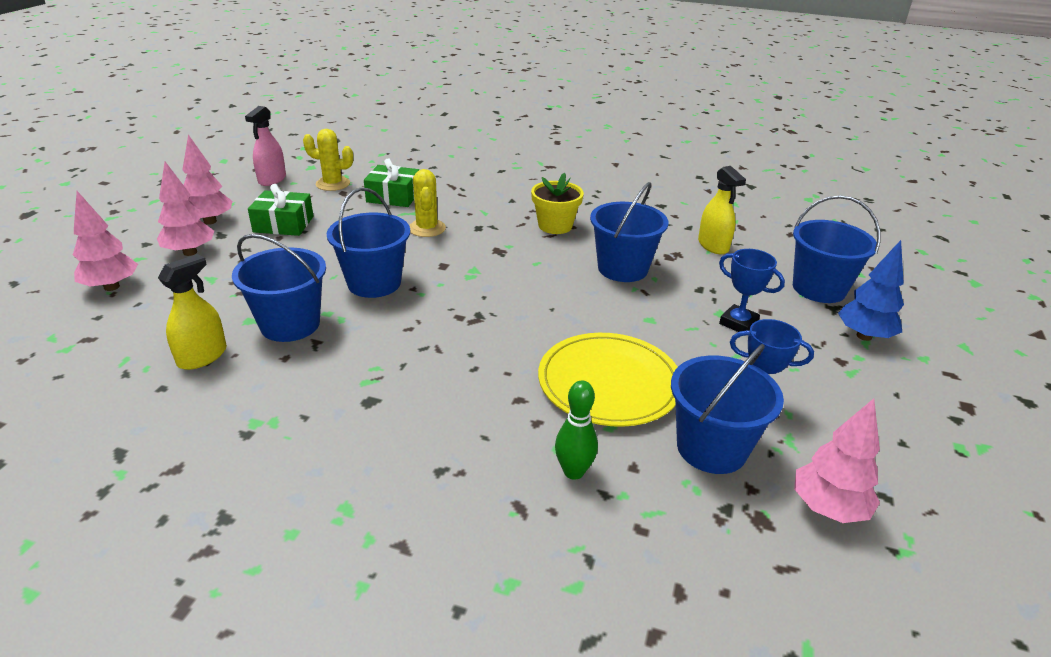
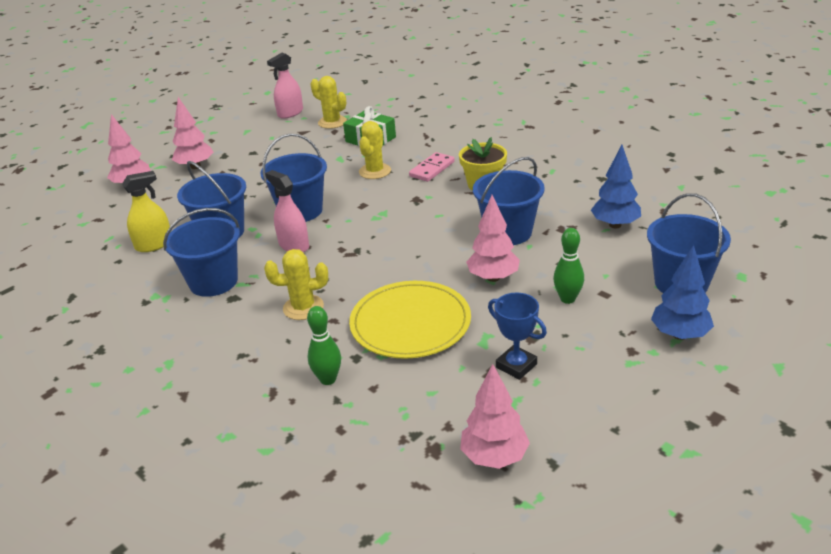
camera: 30 degrees right, 0 degrees up
(210, 221) = (224, 143): pink tree -> pink tree (493, 278)
(283, 224) = (272, 153): green gift -> none
(398, 323) = (294, 245): none -> pink spray bottle
(470, 393) = (303, 307): none -> yellow cactus
(488, 218) = (432, 169): none -> pink domino
(711, 448) = (445, 390): blue bucket -> blue bucket (213, 282)
(713, 245) = (615, 225): yellow spray bottle -> blue tree
(738, 323) = (567, 299): blue trophy -> green bowling pin

